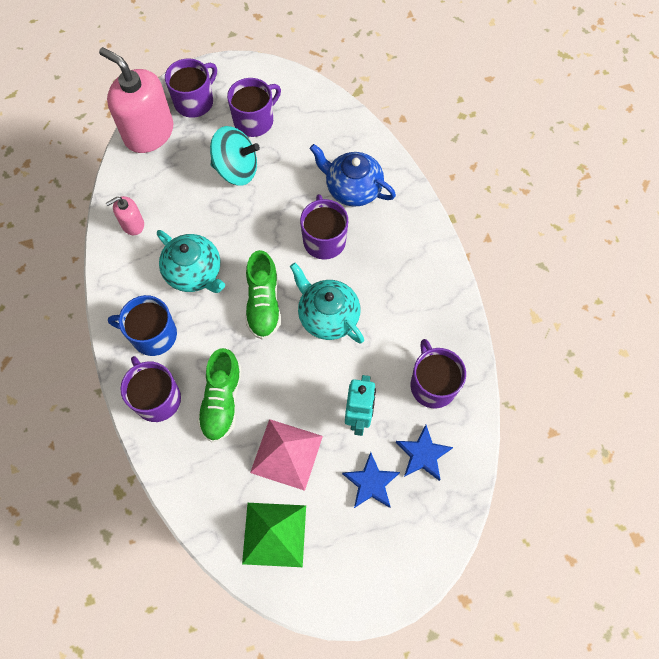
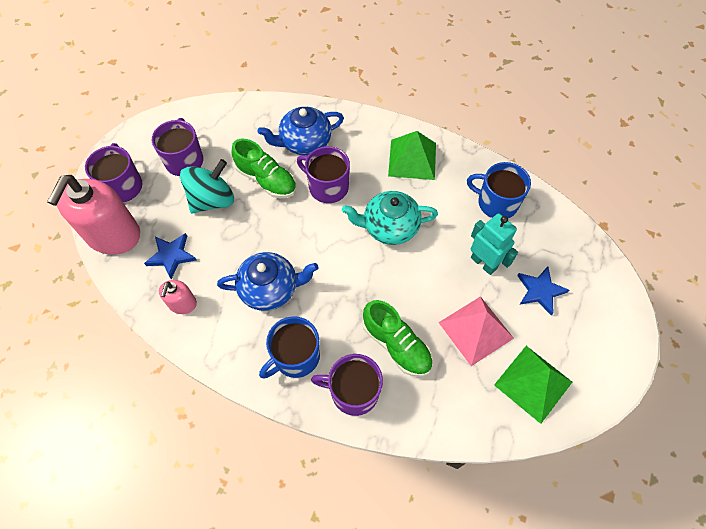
camera: 50 degrees left, 5 degrees down
(149, 133) = (113, 235): pink soap dispenser -> pink soap dispenser turned 60 degrees counterclockwise
(194, 273) = (270, 289): turquoise teapot -> blue teapot
(263, 303) = (341, 260): green shoe -> green shoe (266, 180)
(415, 283) = (412, 159): none -> green pyramid
(423, 454) = (543, 244): blue star -> blue star (171, 256)
(432, 385) = (496, 203): purple mug -> blue mug

